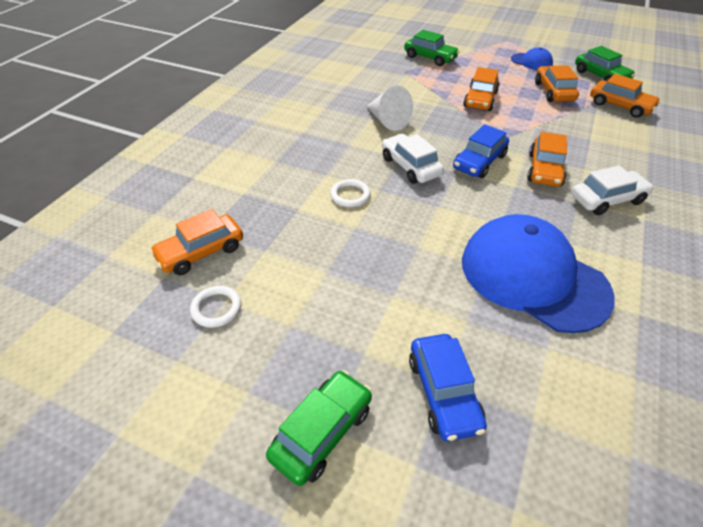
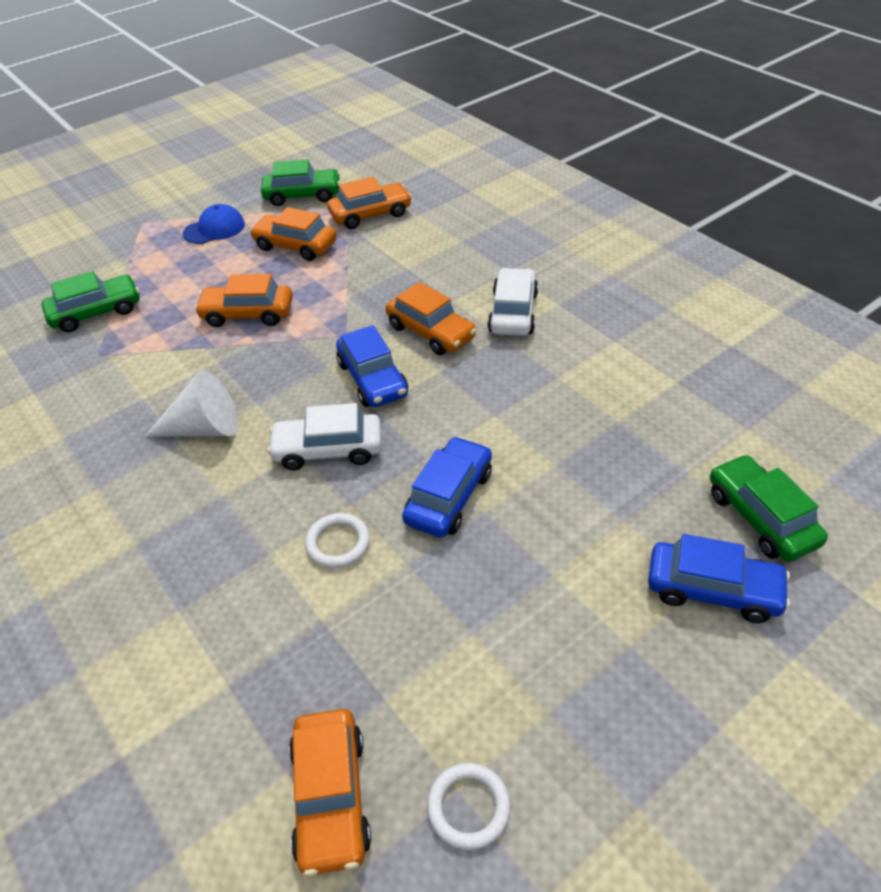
camera: 60 degrees left, 0 degrees up
(322, 432) = (726, 737): green car -> green car (761, 518)
(417, 227) = (449, 497): none -> blue car
(480, 99) = (248, 314): orange car -> orange car turned 135 degrees clockwise
(533, 277) = (590, 432): blue cap -> none

